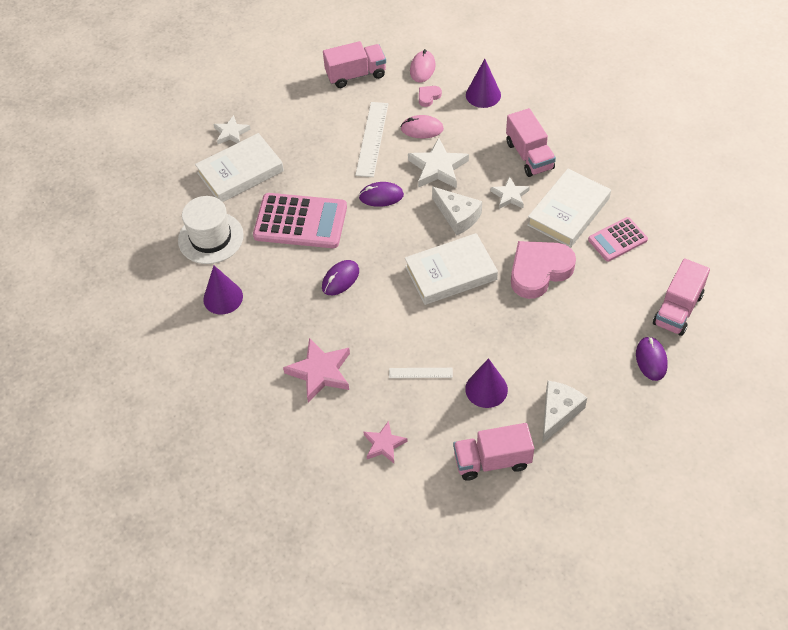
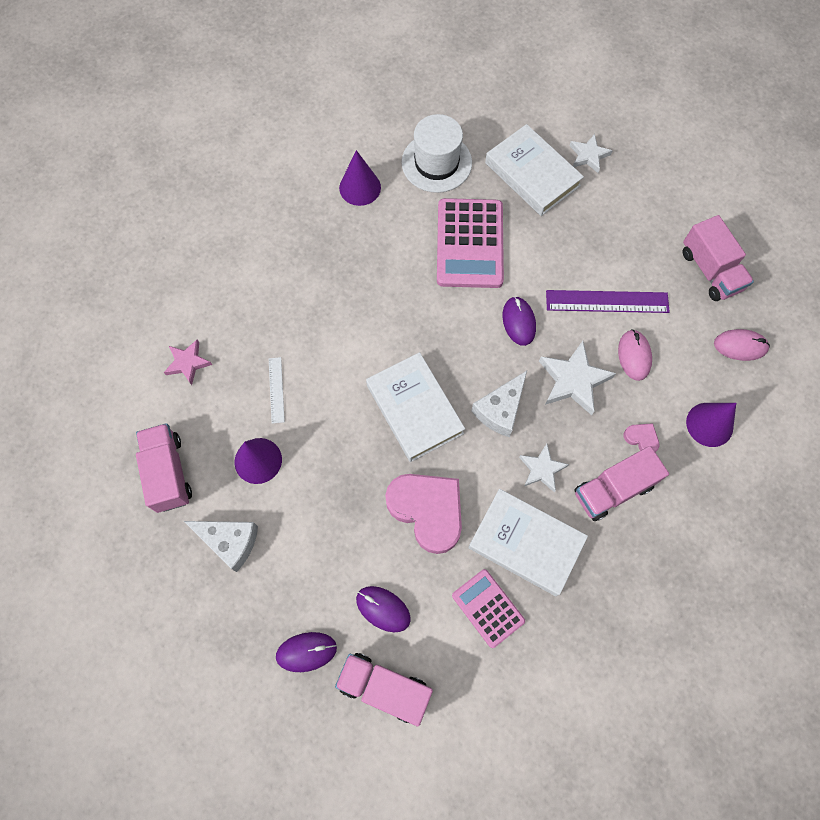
camera: 80 degrees right, 15 degrees up
(320, 372) = (273, 291): pink star -> none
(340, 279) = (394, 294): purple mouse -> purple mouse (383, 609)
(372, 139) = (607, 301): white ruler -> purple ruler
(428, 97) = (691, 358): pink heart -> pink heart (641, 438)

